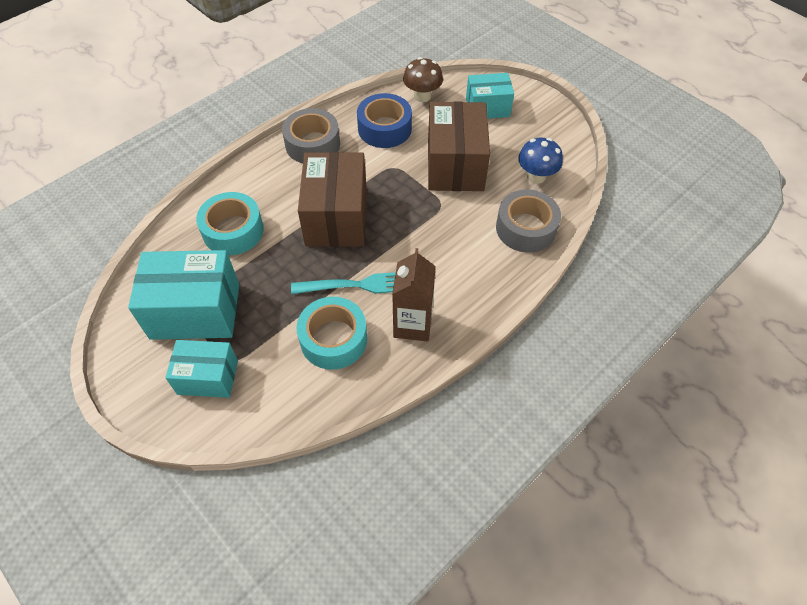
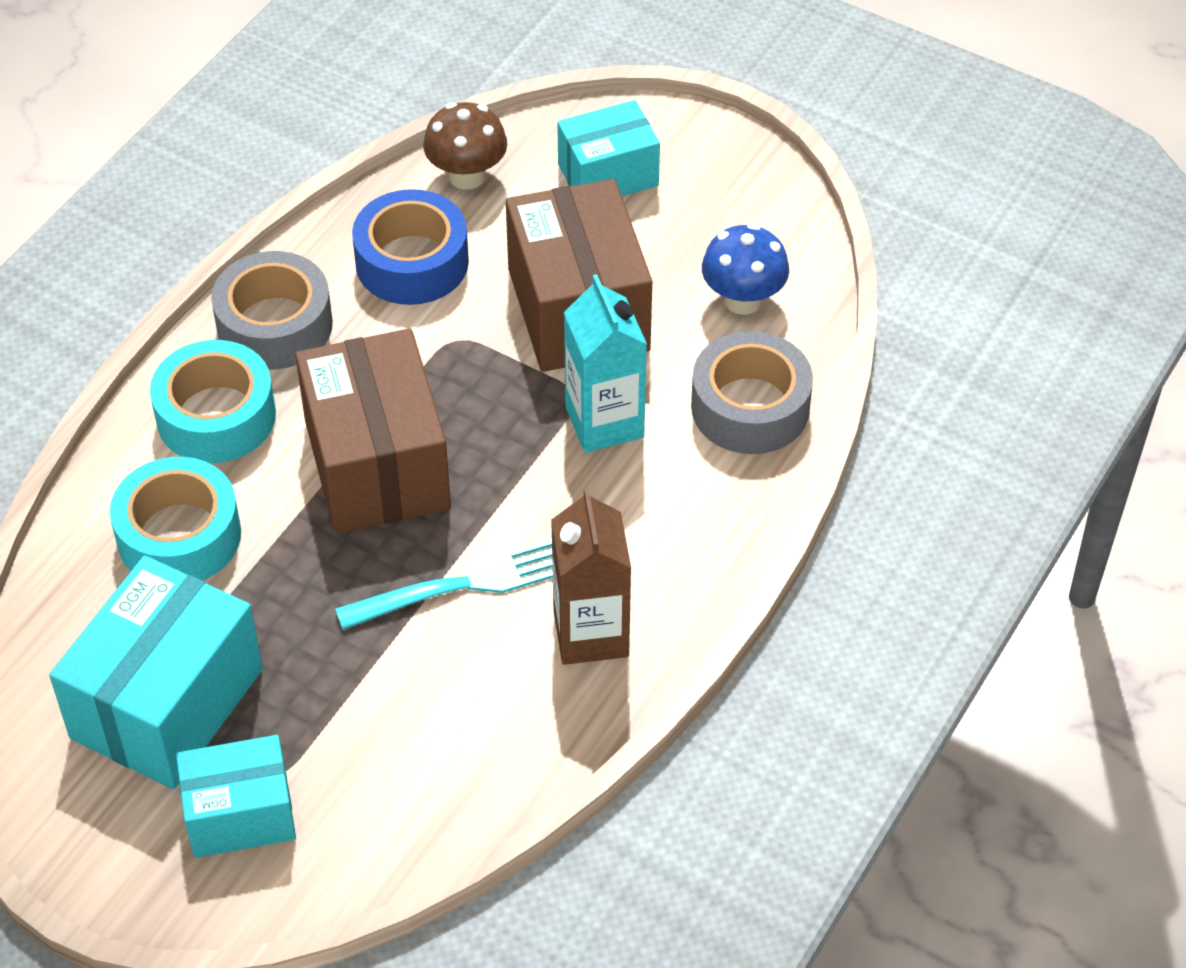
camera: 15 degrees left, 5 degrees down
(195, 311) = (167, 703): turquoise box -> turquoise box turned 45 degrees counterclockwise
(333, 339) = (452, 693): turquoise tape -> turquoise tape (216, 416)
(451, 220) = (604, 422): none -> turquoise carton

